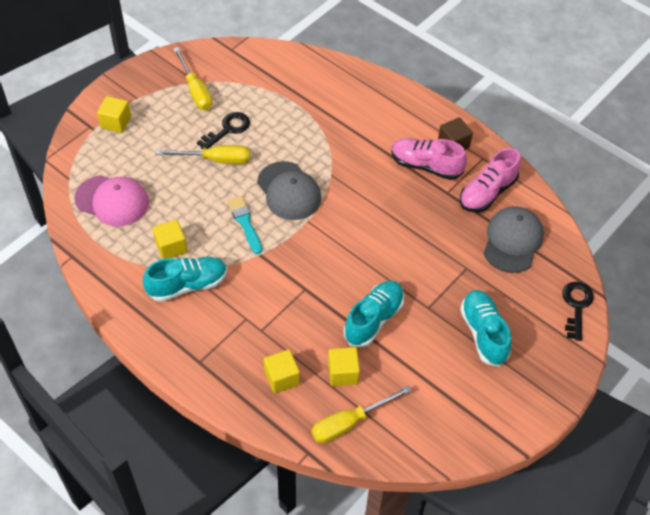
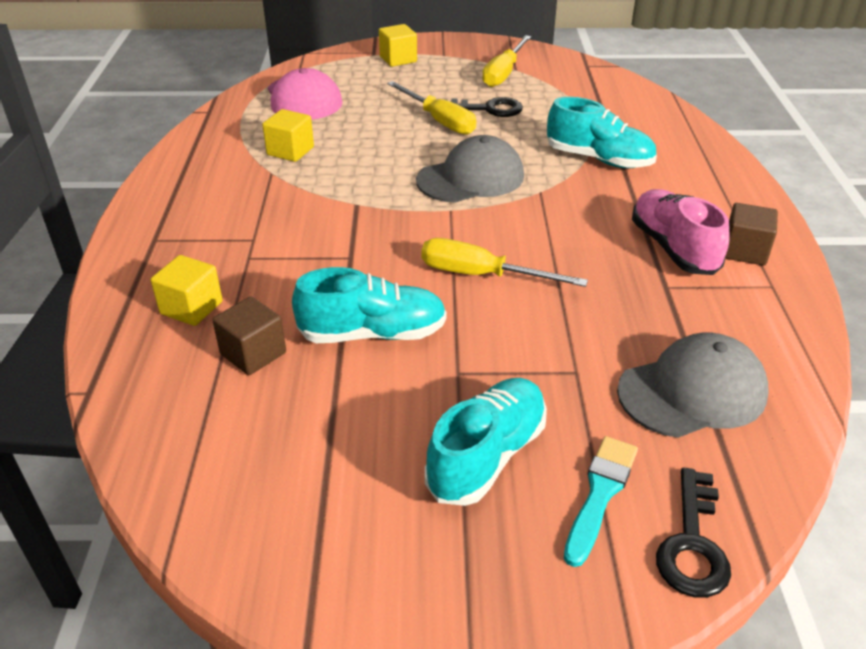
camera: 50 degrees right, 15 degrees down
(187, 285) = (252, 182): turquoise shoe -> turquoise shoe (599, 159)
(245, 223) = (385, 174): turquoise brush -> turquoise brush (600, 494)
(289, 191) = (471, 178): grey cap -> grey cap turned 135 degrees counterclockwise
(343, 373) = (253, 353): yellow cube -> brown cube
(349, 423) = (174, 403): yellow screwdriver -> yellow screwdriver (481, 275)
(487, 193) = (727, 320): pink shoe -> none
(576, 306) = (692, 544): black key -> black key turned 135 degrees clockwise

